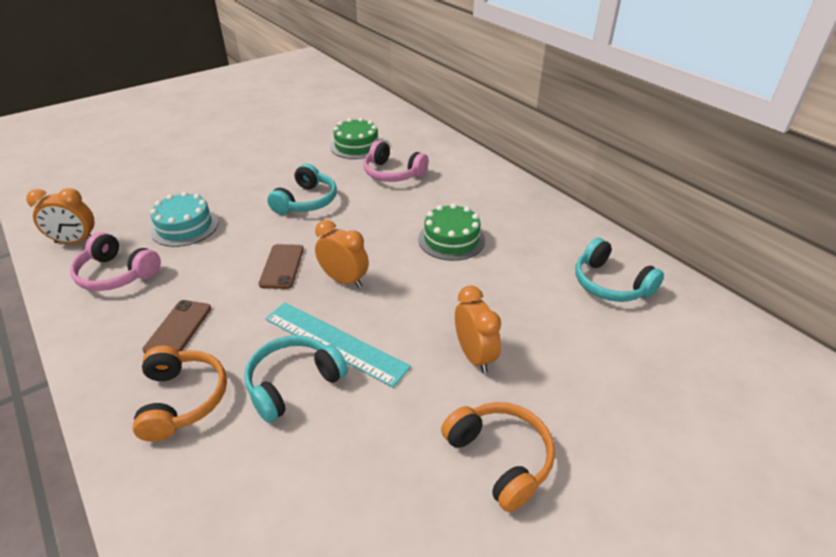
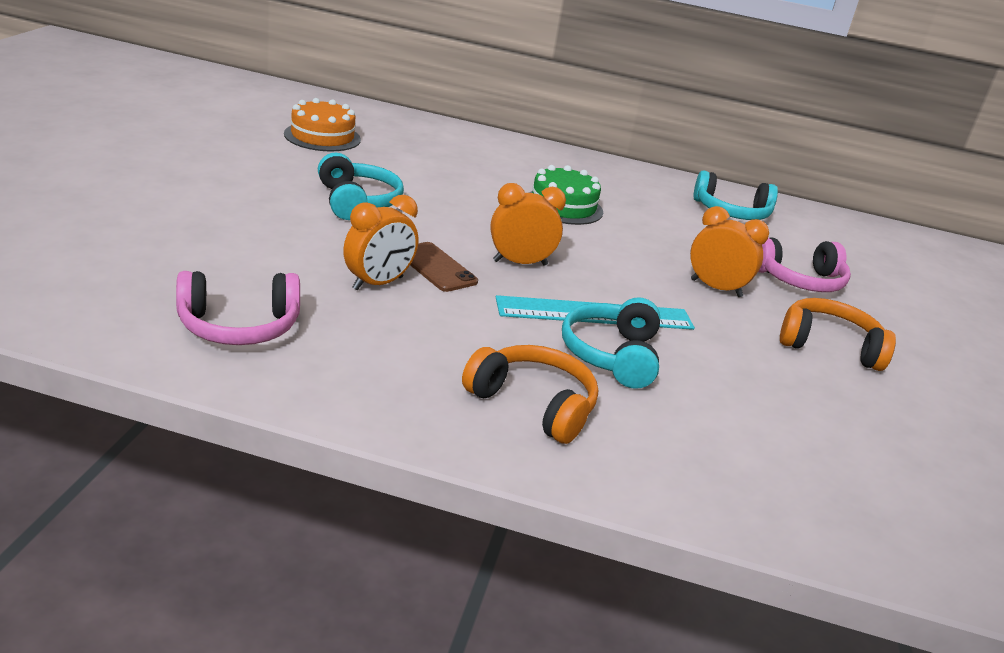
camera: 45 degrees left, 10 degrees down
(75, 242) = (99, 310): orange clock -> orange clock (378, 283)
(178, 328) = (420, 352): brown phone -> none
(185, 227) = (242, 257): turquoise cake -> none
(356, 146) = (322, 137): green cake -> orange cake
(393, 173) = (411, 158): pink headphones -> pink headphones (799, 280)

